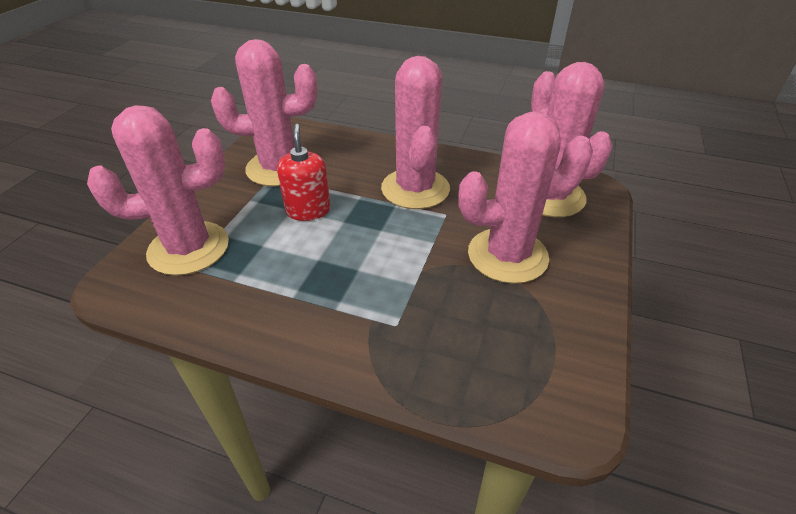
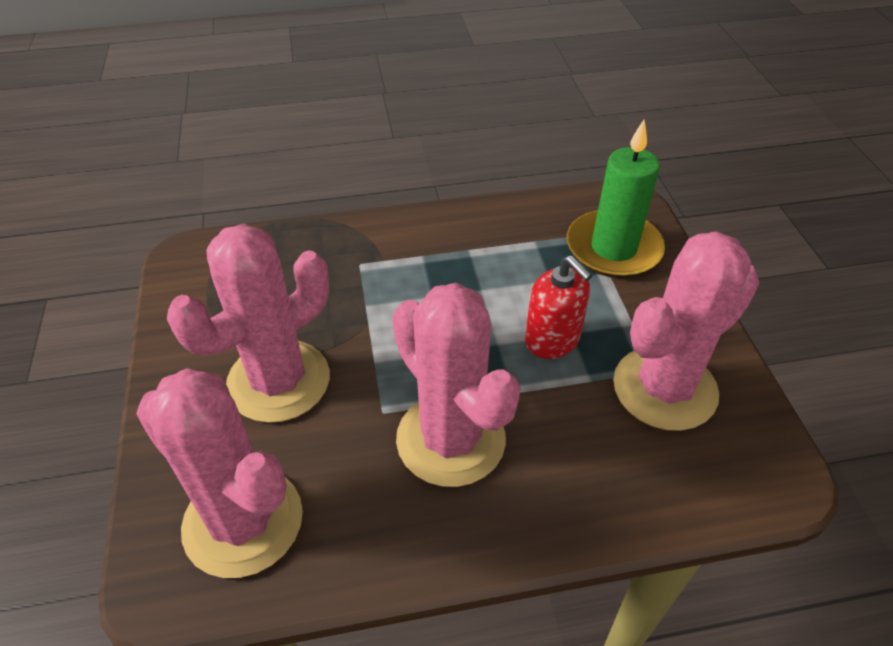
camera: 150 degrees right, 5 degrees up
(188, 248) = (613, 248): pink cactus -> green candle

